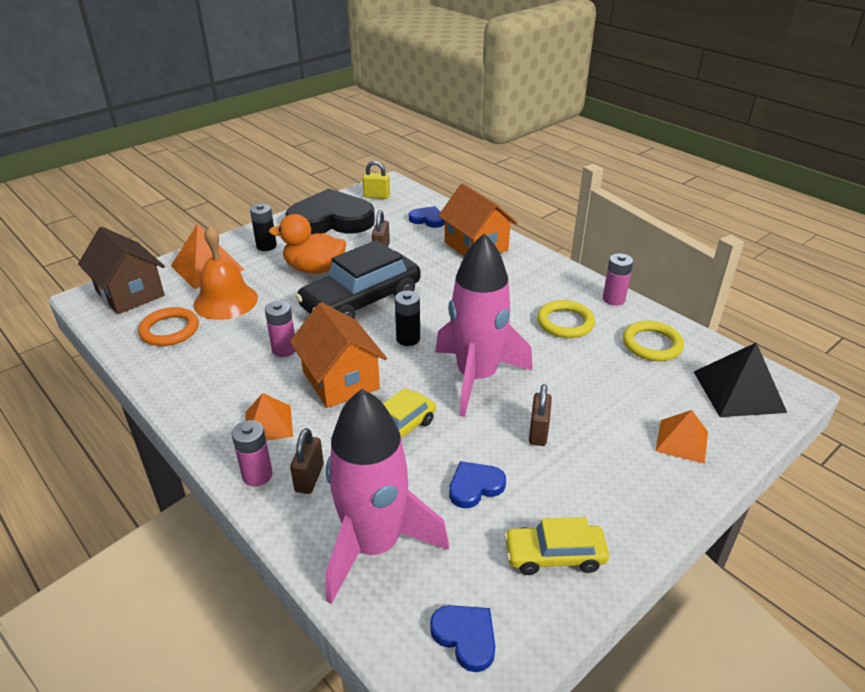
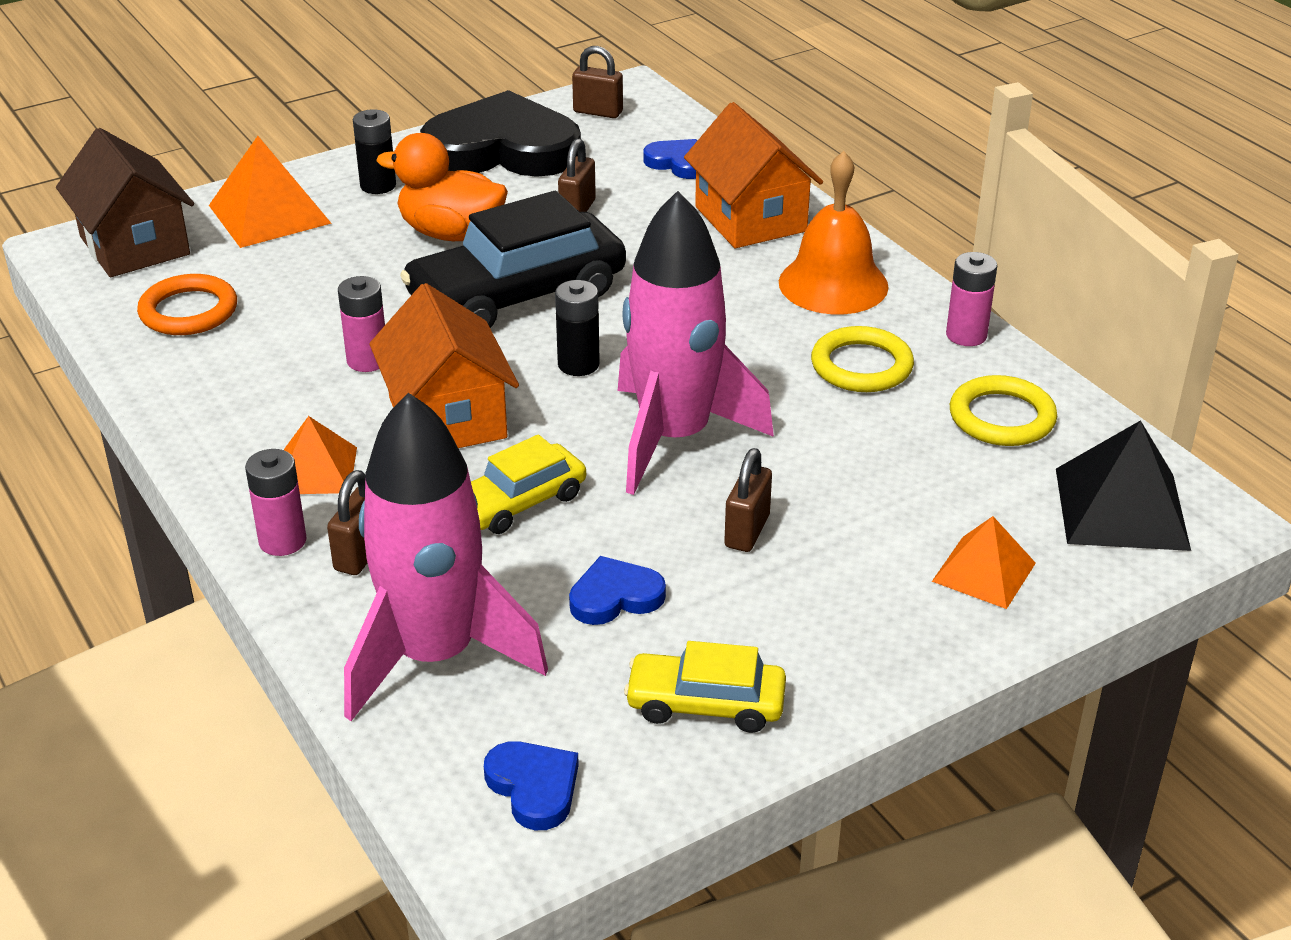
camera: 10 degrees right, 0 degrees up
(225, 301) = (289, 273): orange bell -> orange bell (833, 284)
(376, 196) = (598, 112): yellow padlock -> brown padlock

